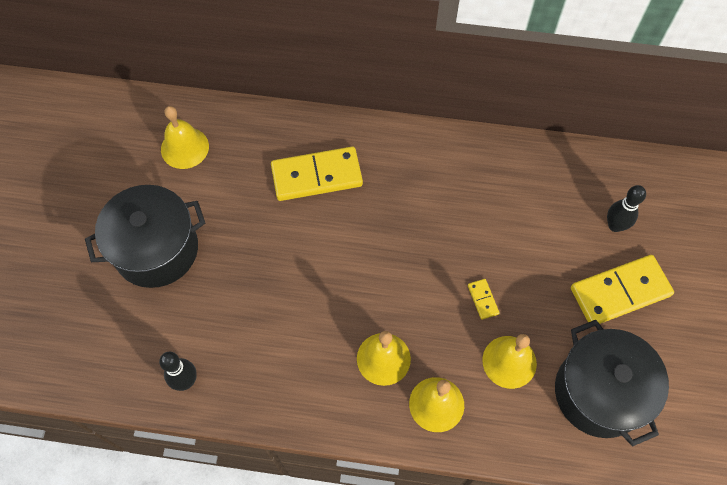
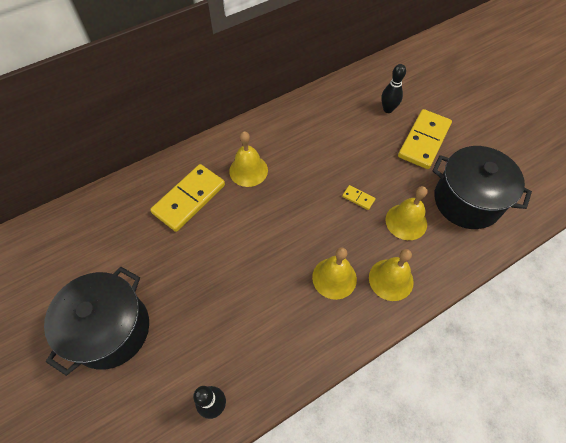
camera: 40 degrees left, 5 degrees down
(184, 148) = (75, 245): yellow bell -> yellow bell (248, 170)

